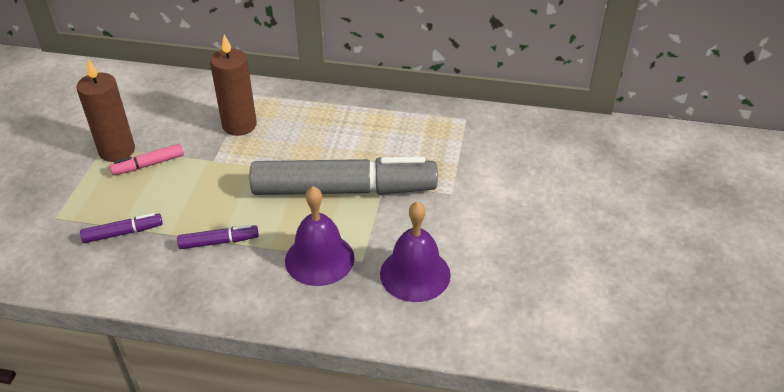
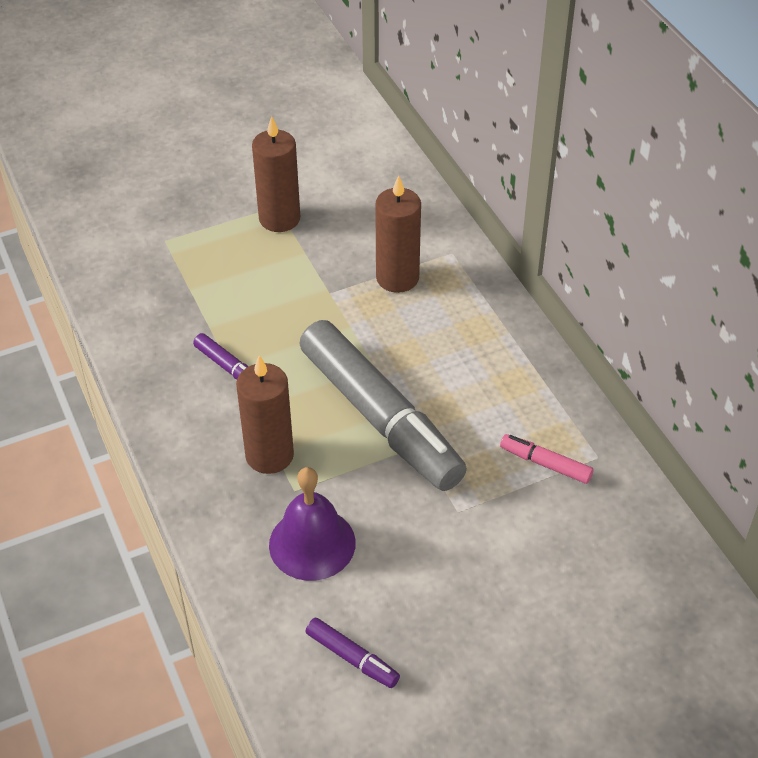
camera: 55 degrees right, 5 degrees up
(123, 233) = (184, 296): purple marker -> purple marker (352, 658)
(148, 165) = (282, 252): pink marker -> pink marker (545, 464)
(319, 259) = (269, 455): purple bell -> brown candle

